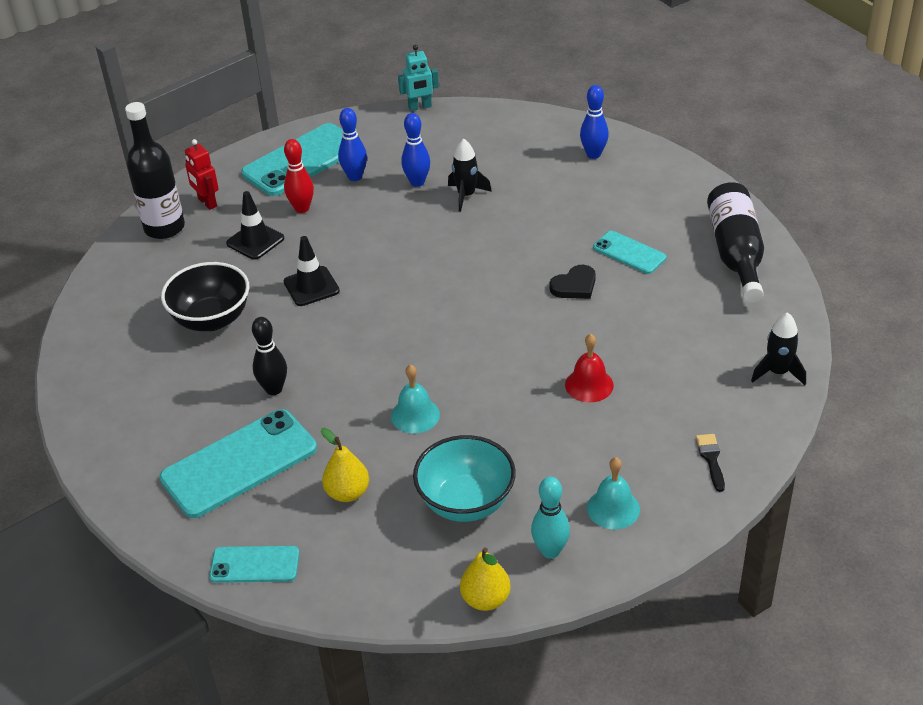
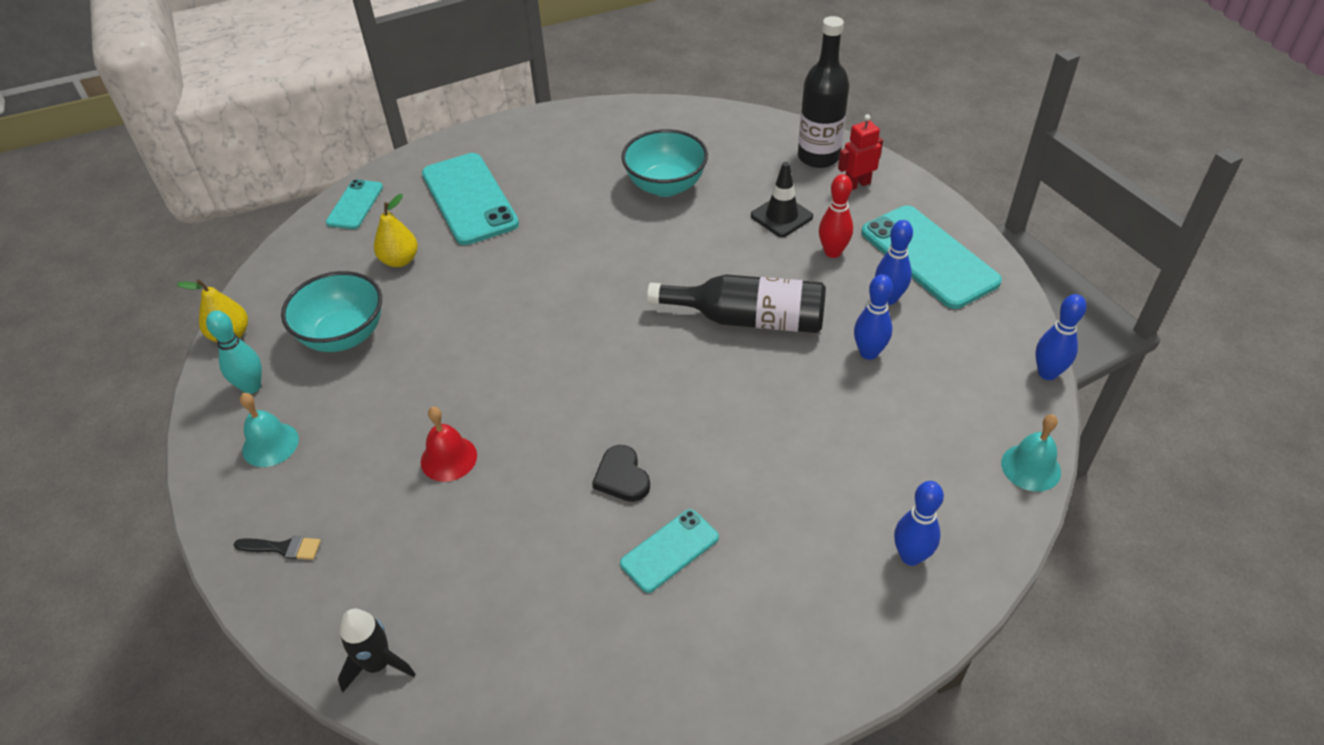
camera: 100 degrees right, 5 degrees up
(211, 319) = (665, 186): black bowl -> turquoise bowl
(274, 389) = (552, 222): black bowling pin -> none
(311, 286) = (693, 253): black traffic cone -> none
(415, 415) = (472, 312): turquoise bell -> turquoise bell (1031, 467)
(420, 107) = (1047, 373): turquoise robot -> blue bowling pin
(466, 195) = (832, 396): black rocket -> none
(735, 253) = (631, 687): black bottle -> black bottle (748, 319)

